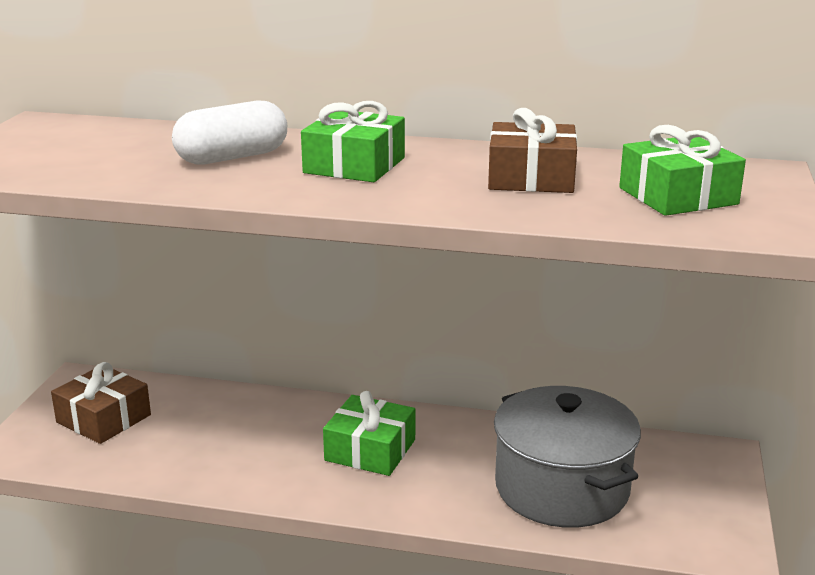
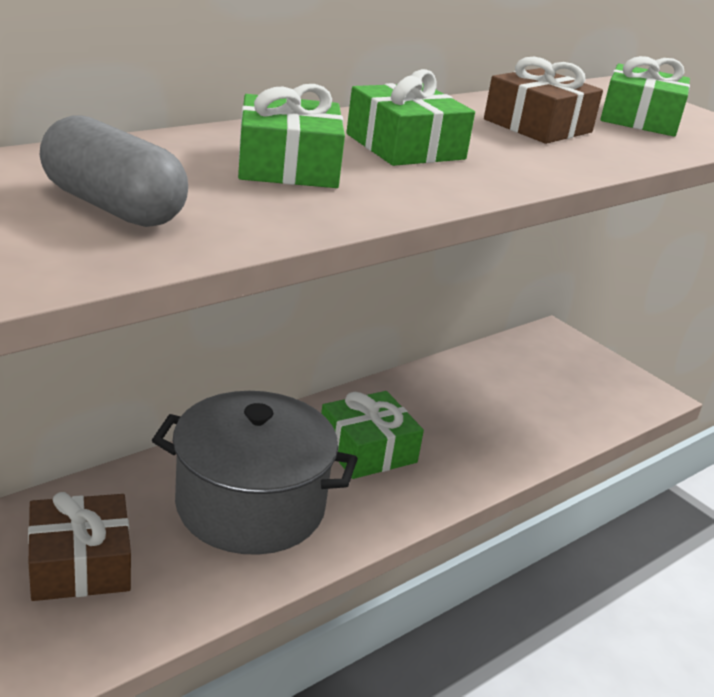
camera: 55 degrees left, 5 degrees up
(75, 153) = (113, 207): none -> grey capsule
(232, 157) = (288, 166): white capsule -> green gift
(562, 488) = (523, 406): grey pot -> grey pot (250, 505)

